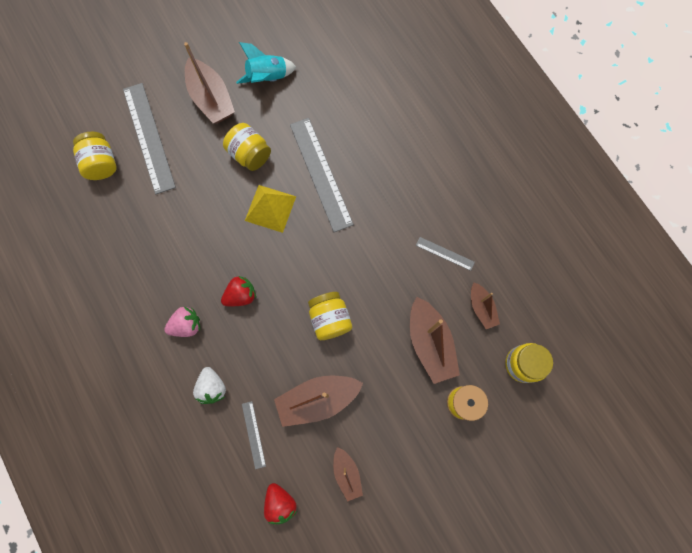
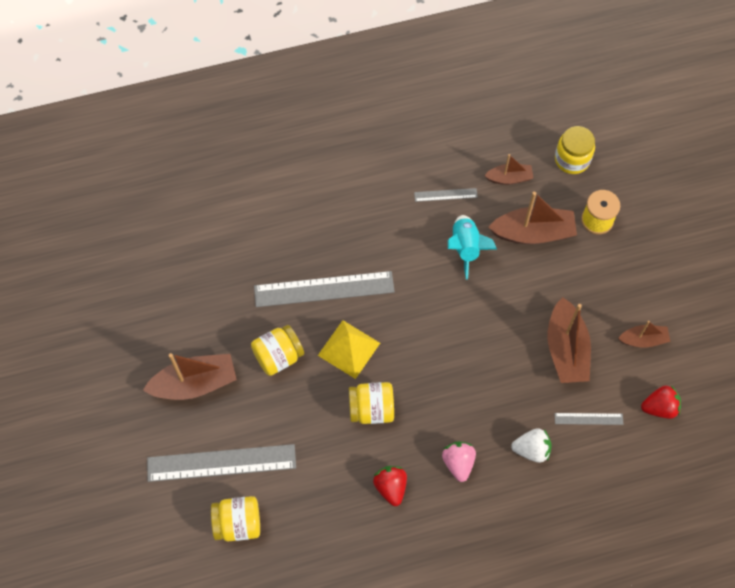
camera: 75 degrees left, 10 degrees down
(241, 295) = (439, 400): red strawberry -> red strawberry (391, 487)
(267, 78) = (189, 317): turquoise rocket -> turquoise rocket (465, 248)
(330, 319) = (486, 318): yellow jar -> yellow jar (371, 409)
(445, 253) = (445, 195): grey ruler -> grey ruler turned 45 degrees clockwise

